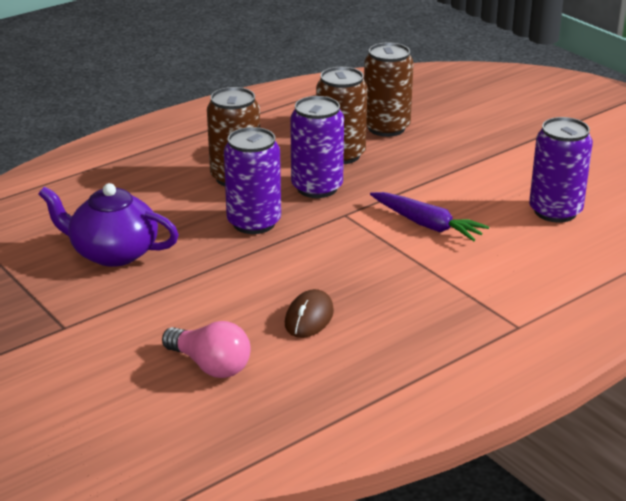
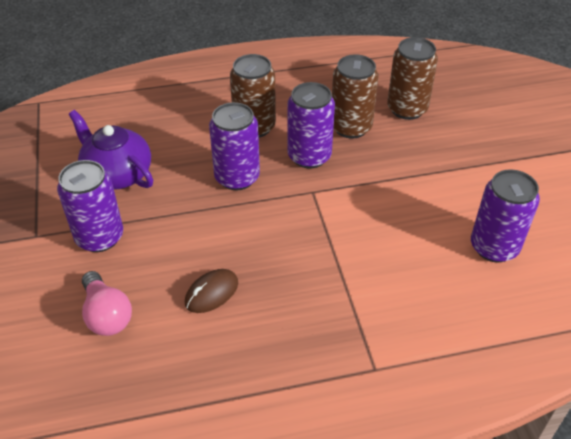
camera: 25 degrees right, 15 degrees up
(142, 308) = (99, 237): none -> purple can
(427, 225) = (372, 225): purple carrot -> none

